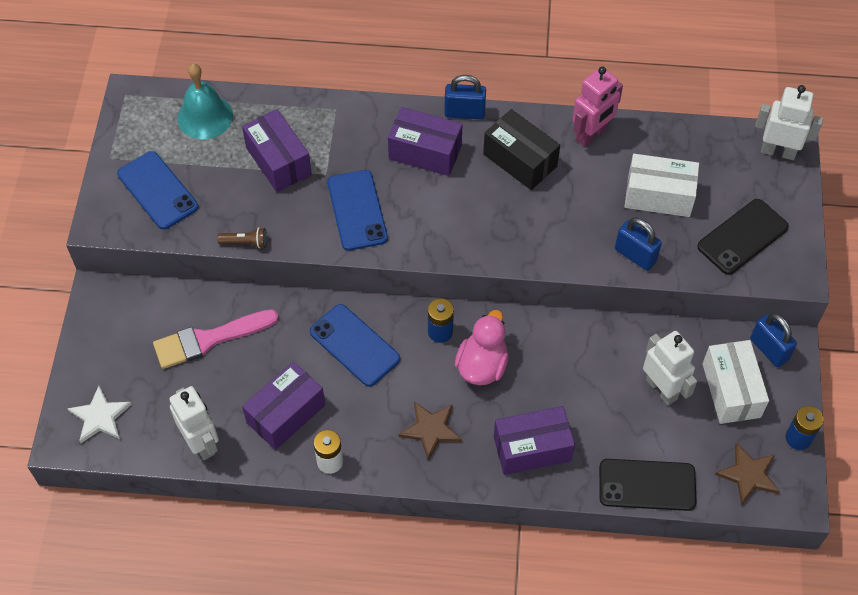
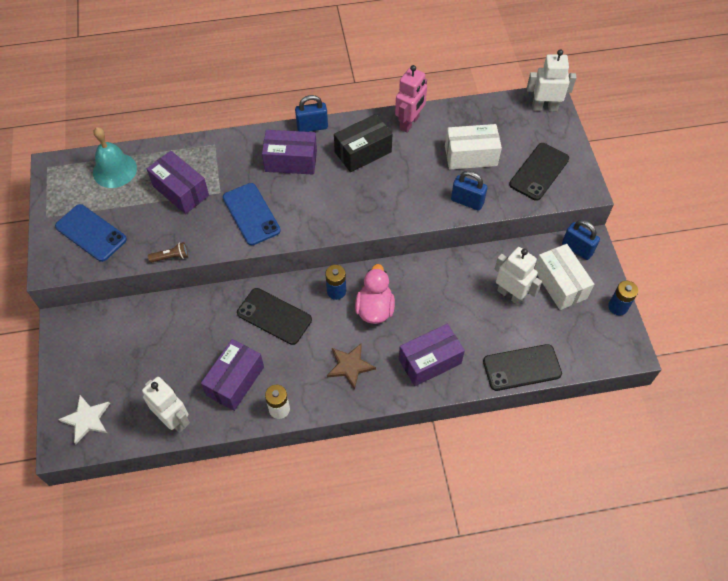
camera: 15 degrees left, 0 degrees up
(209, 339) = (160, 338): pink brush -> none
(354, 345) = (274, 316): blue phone -> black phone
(520, 160) = (363, 152): black box -> black box turned 60 degrees counterclockwise
(748, 475) = (591, 342): brown star -> none

